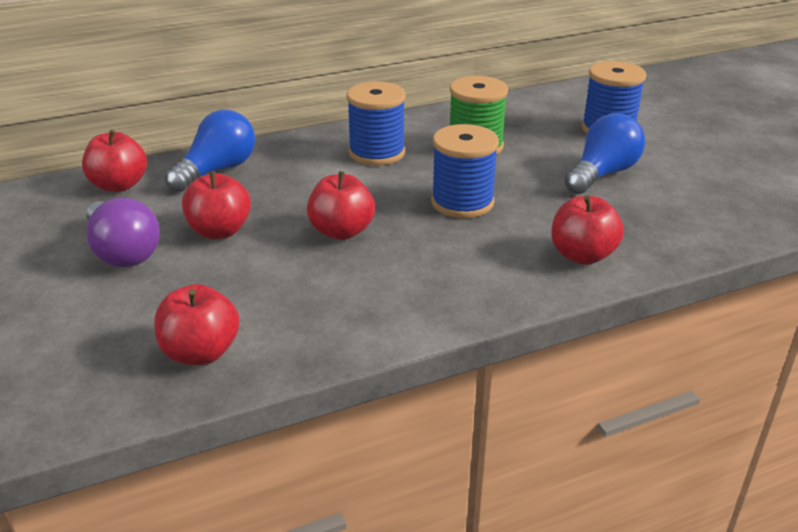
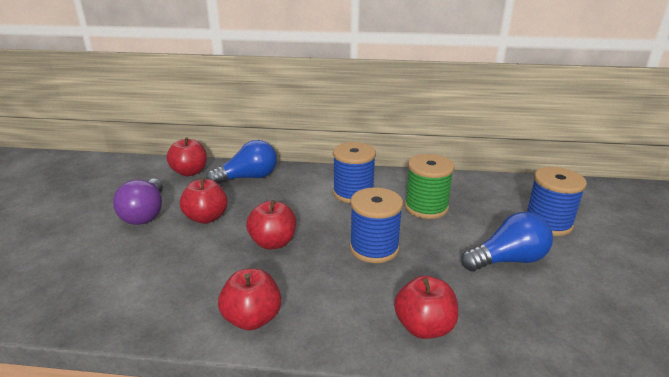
camera: 30 degrees right, 5 degrees down
(201, 353) = (105, 298): red apple -> red apple (252, 318)

